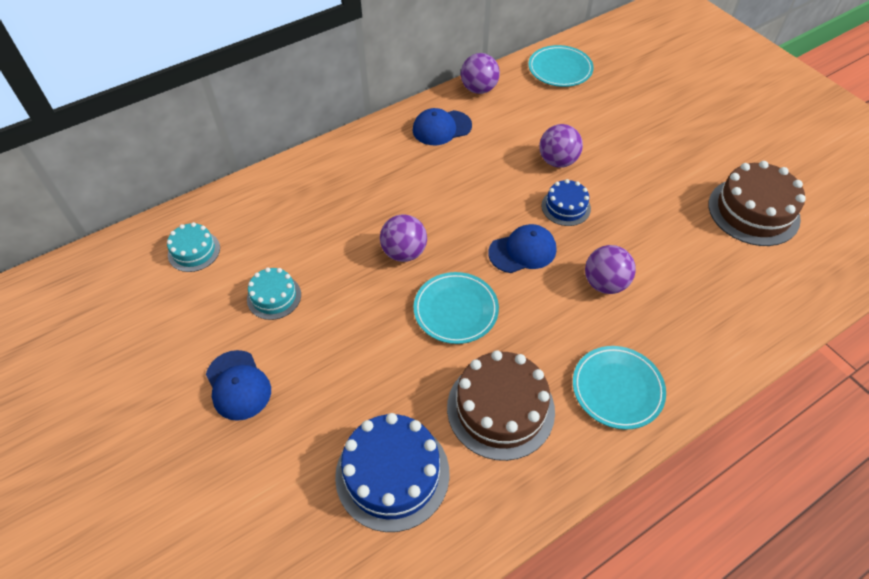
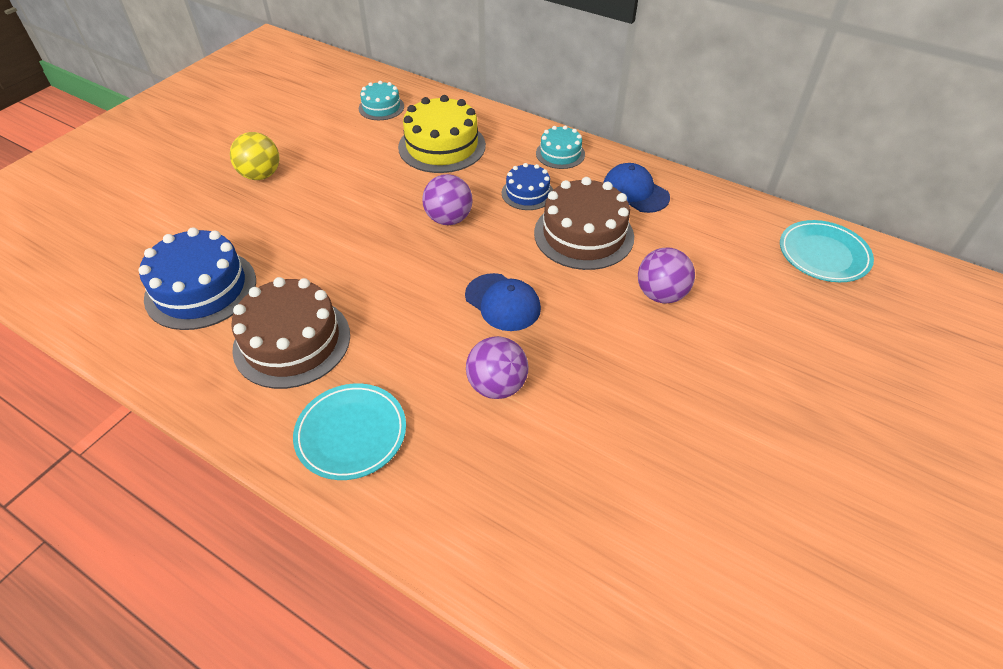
camera: 65 degrees right, 5 degrees down
(238, 385) = (261, 175): blue cap -> yellow ball
(274, 297) = (356, 162): turquoise cake -> turquoise cake (560, 154)
(296, 224) = (442, 146): none -> yellow cake
(456, 310) = (397, 275): turquoise plate -> none
(479, 89) = (720, 200): purple ball -> none
(566, 207) = (592, 321): blue cake -> blue cake (527, 193)
(753, 211) = (732, 528): brown cake -> brown cake (583, 234)

